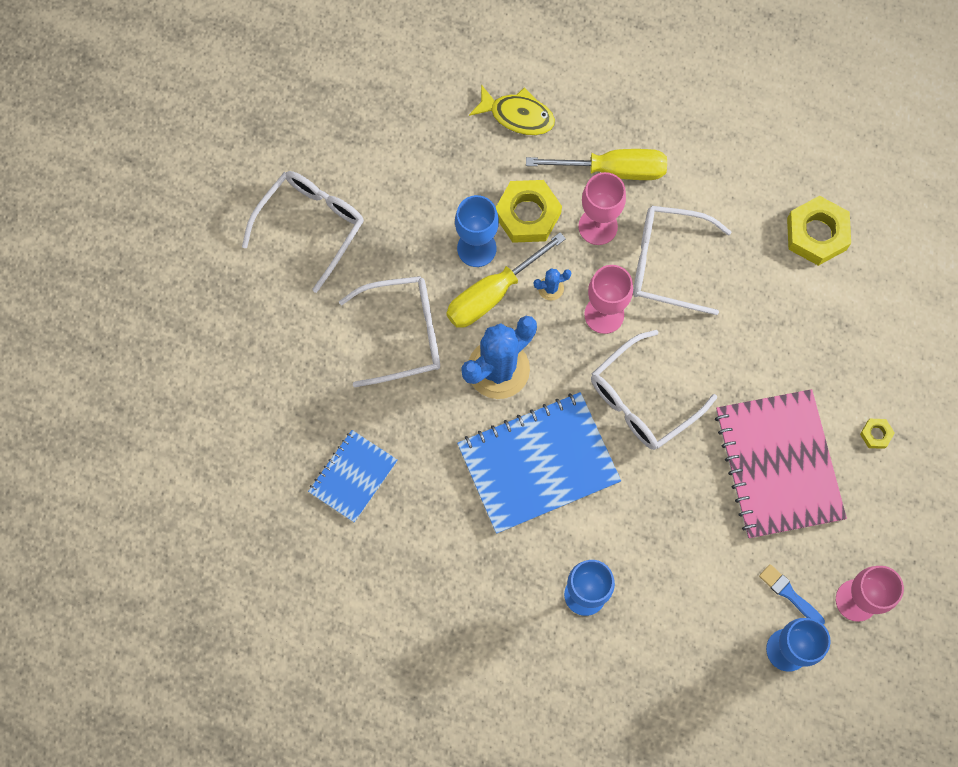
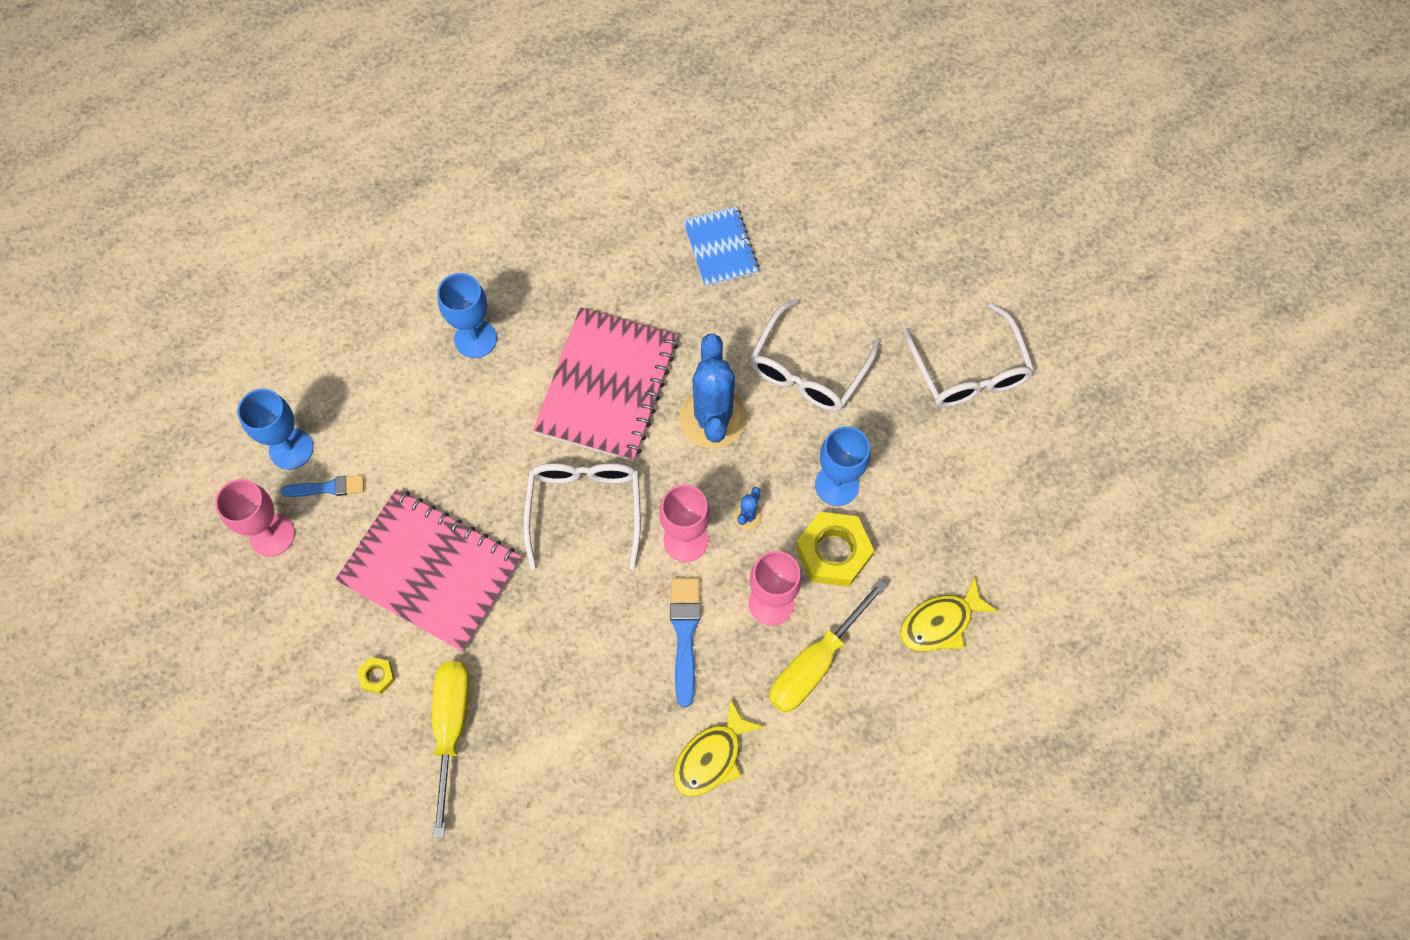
camera: 130 degrees right, 5 degrees down
(491, 294) = (783, 464): yellow screwdriver -> yellow screwdriver (451, 727)
(538, 464) = (607, 386): blue notebook -> pink notebook
(667, 263) = (685, 634): white glasses -> blue brush
(728, 185) = (712, 757): none -> yellow fish
(816, 234) = (595, 796): yellow nut -> none

